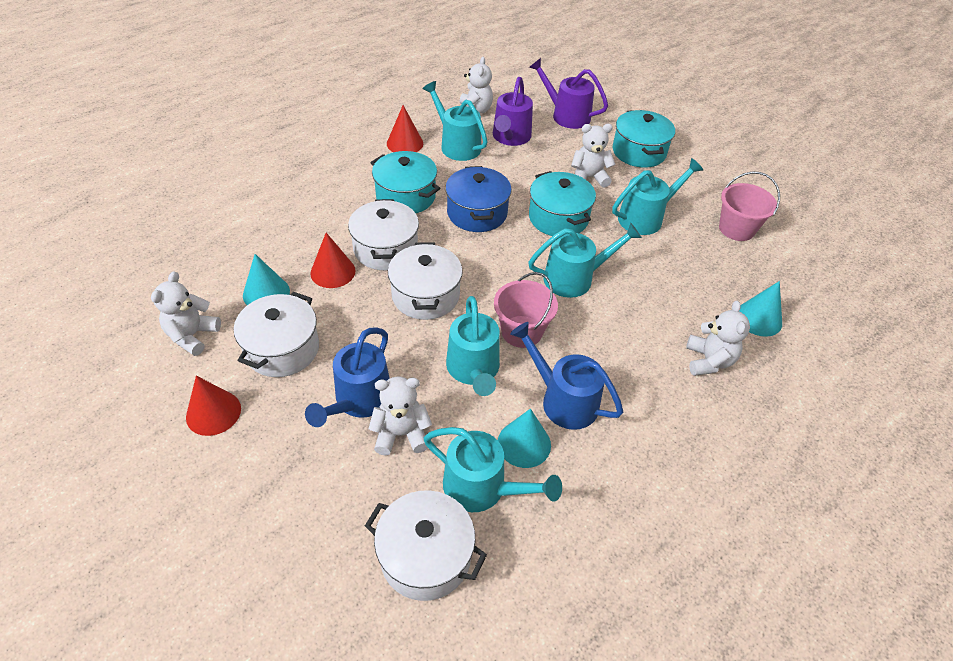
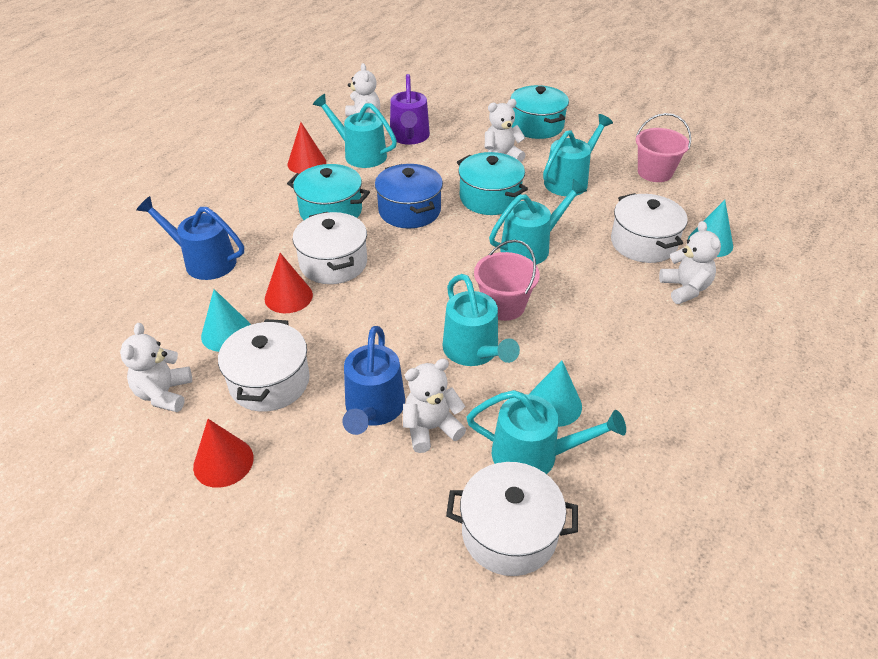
camera: 15 degrees left, 5 degrees down
(425, 295) = (394, 296): white pot -> white pot (643, 243)
(563, 400) = (571, 356): blue watering can -> blue watering can (204, 261)
(566, 115) = (454, 107): purple watering can -> none

